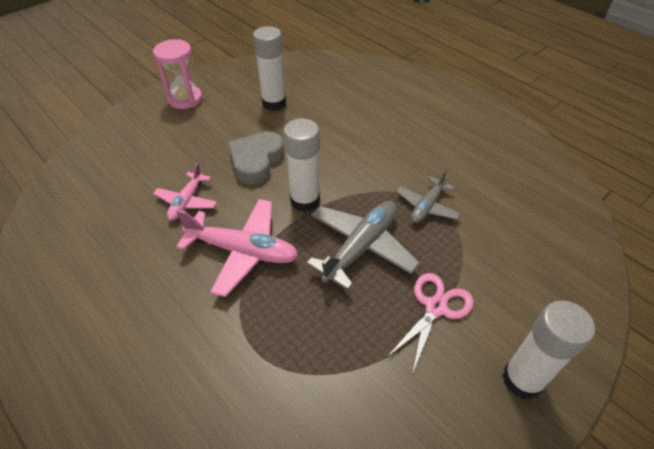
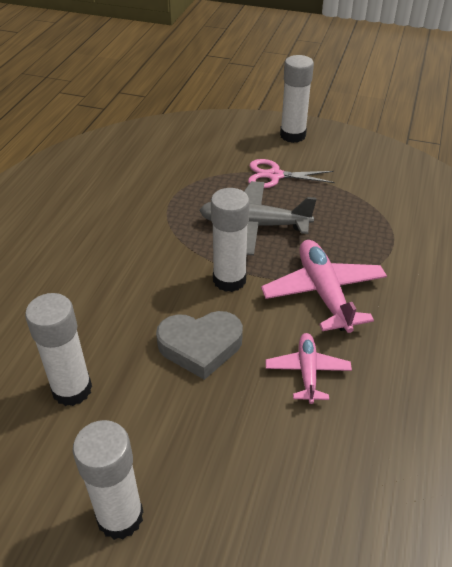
camera: 120 degrees left, 5 degrees down
(185, 99) = (120, 517): pink hourglass -> white glue stick
(187, 201) = (307, 372): pink plane -> pink plane turned 75 degrees counterclockwise
(426, 206) = (176, 204): grey plane -> none

